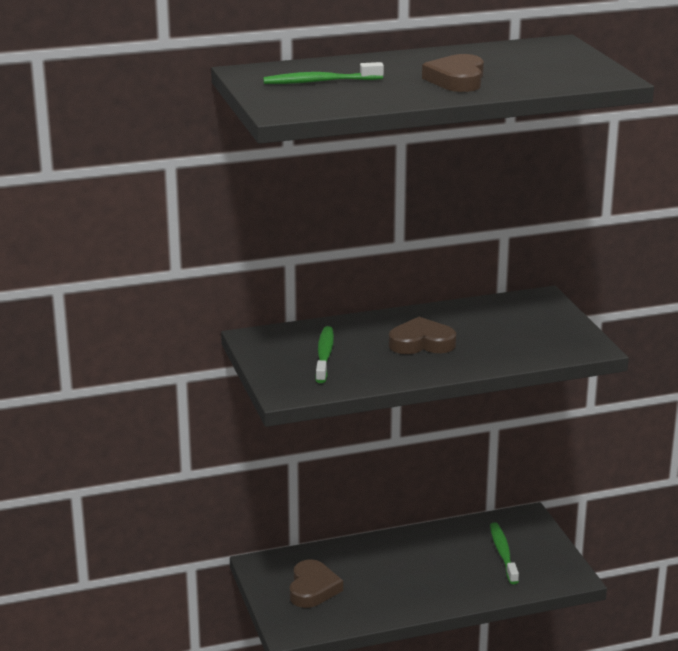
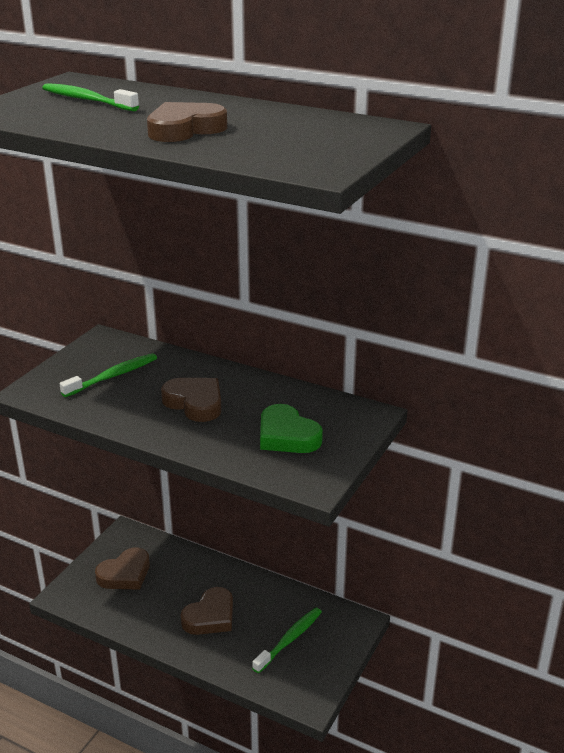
camera: 45 degrees right, 5 degrees up
(426, 574) = (210, 616): none -> brown heart
(521, 332) = (287, 436): none -> green heart

